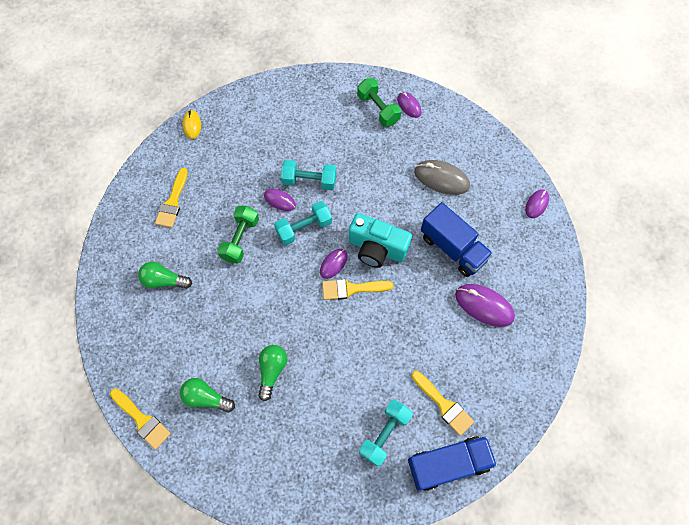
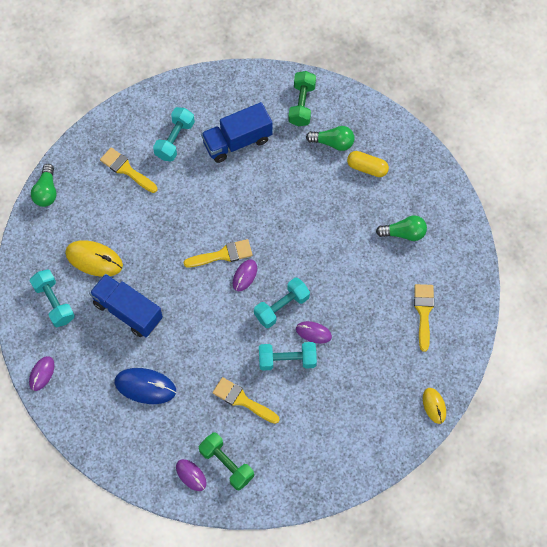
camera: 170 degrees right, 0 degrees up
(142, 420) = (382, 118): yellow brush -> yellow brush (242, 400)
(178, 360) = (367, 168): none -> yellow capsule
(240, 239) = (342, 285): green dumbbell -> green dumbbell (302, 104)
(272, 371) = (281, 172): green light bulb -> green light bulb (46, 191)
(376, 248) = (204, 298): turquoise camera -> none
(441, 179) = (145, 386): grey mouse -> blue mouse
(448, 464) = (119, 127): blue truck -> blue truck (237, 141)
(484, 306) = (94, 259): purple mouse -> yellow mouse
(525, 268) = (54, 302): none -> turquoise dumbbell

